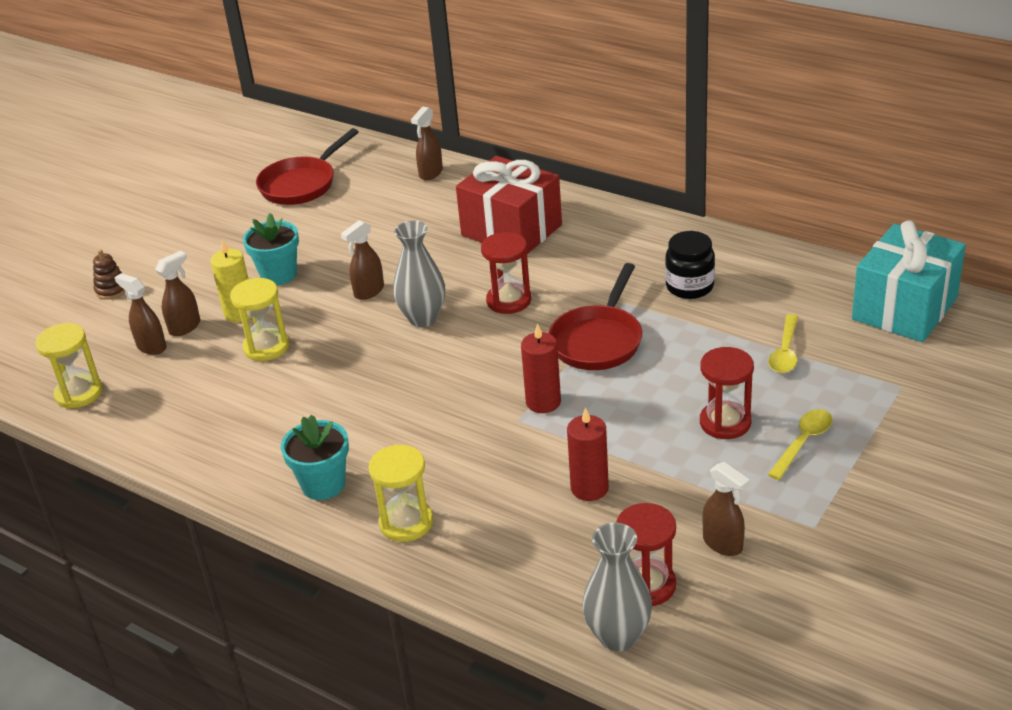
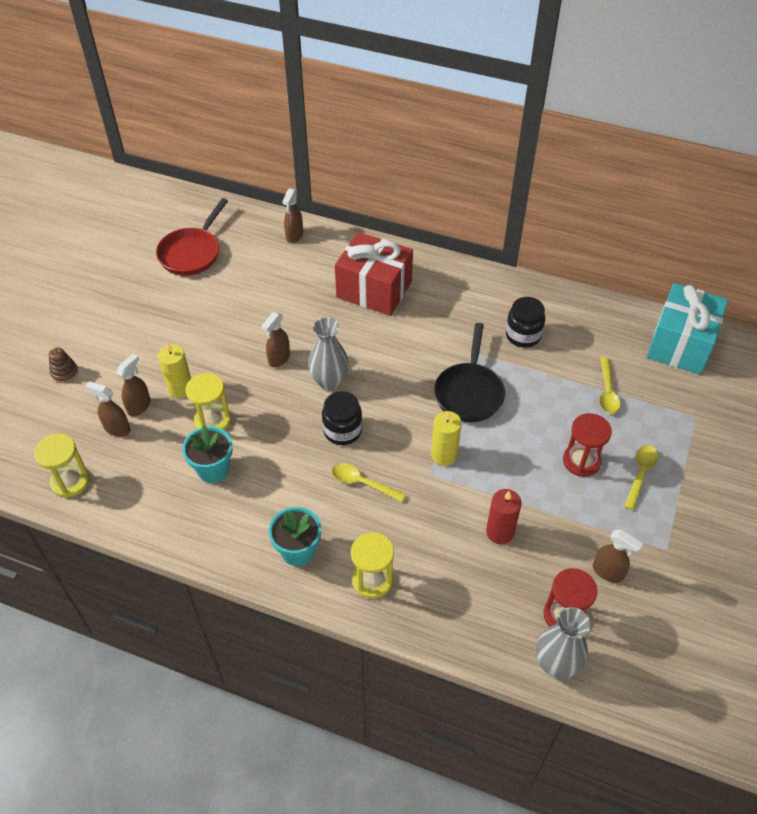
camera: 15 degrees left, 15 degrees up
(278, 275) = (200, 347): turquoise flower pot -> turquoise flower pot (213, 469)
(422, 368) = (342, 431): none -> black jar
(429, 423) = (362, 483): none -> yellow spoon
(509, 301) = (391, 359): red hourglass -> none
(543, 402) = (444, 455): red candle -> yellow candle
(598, 341) = (469, 392): red pan -> black pan

